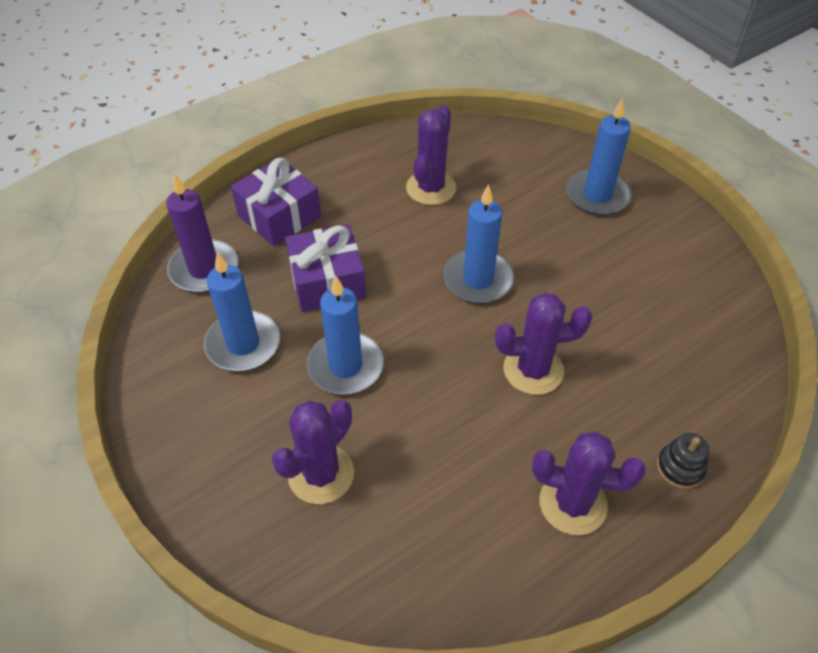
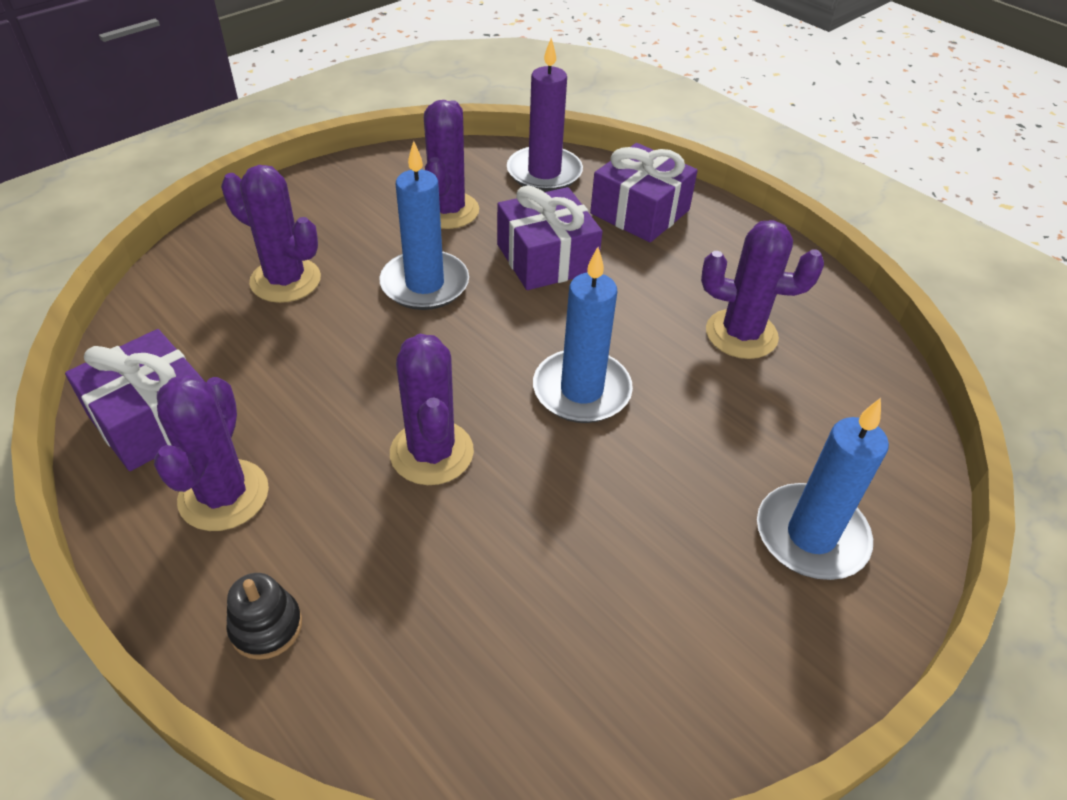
camera: 80 degrees right, 5 degrees down
(243, 344) = (447, 210): blue candle -> purple cactus
(492, 567) = (153, 419): none -> purple gift

